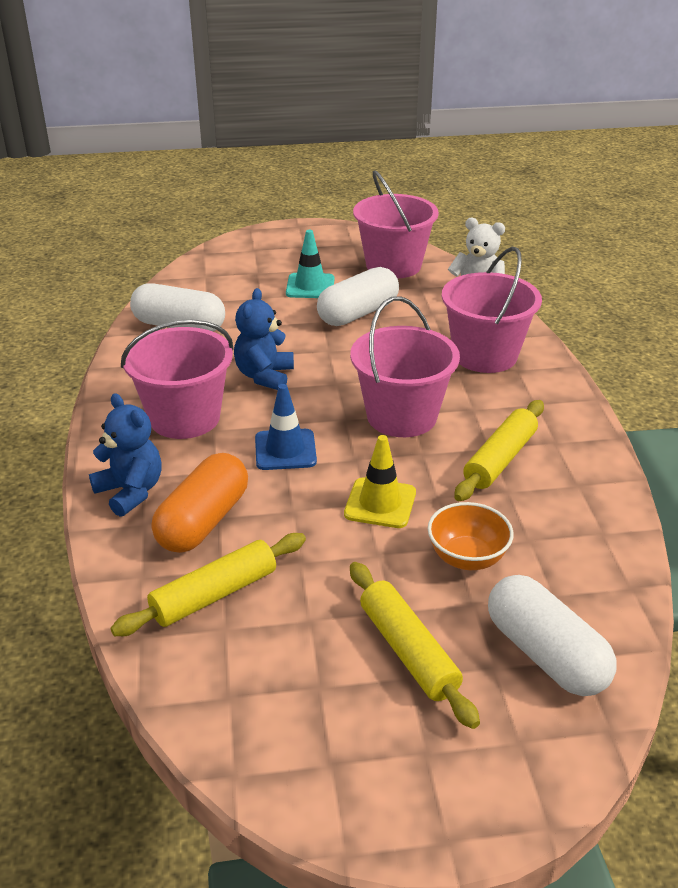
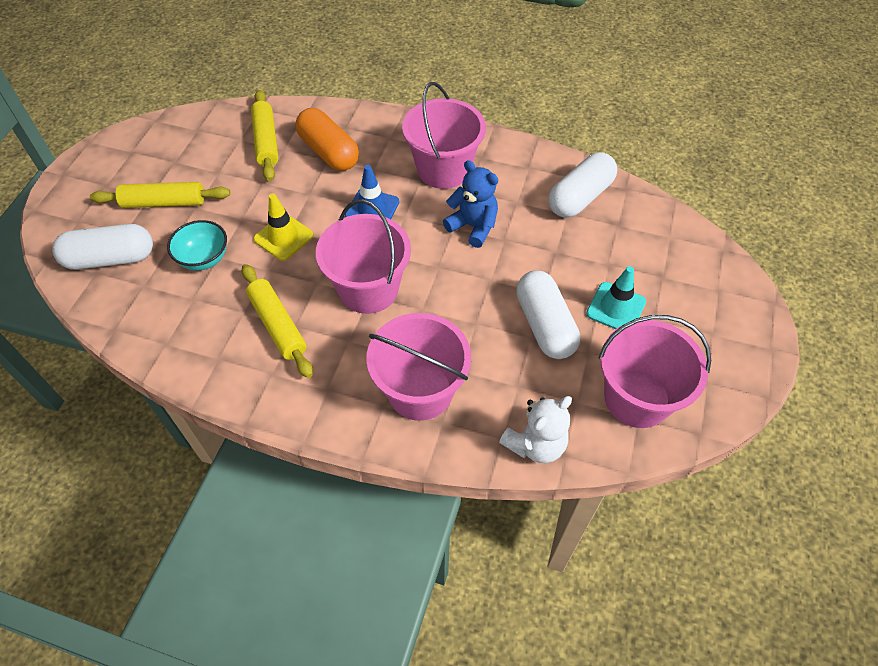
camera: 115 degrees right, 20 degrees up
(131, 492) = (379, 128): blue teddy bear -> none
(467, 558) = (204, 259): orange bowl -> turquoise bowl

